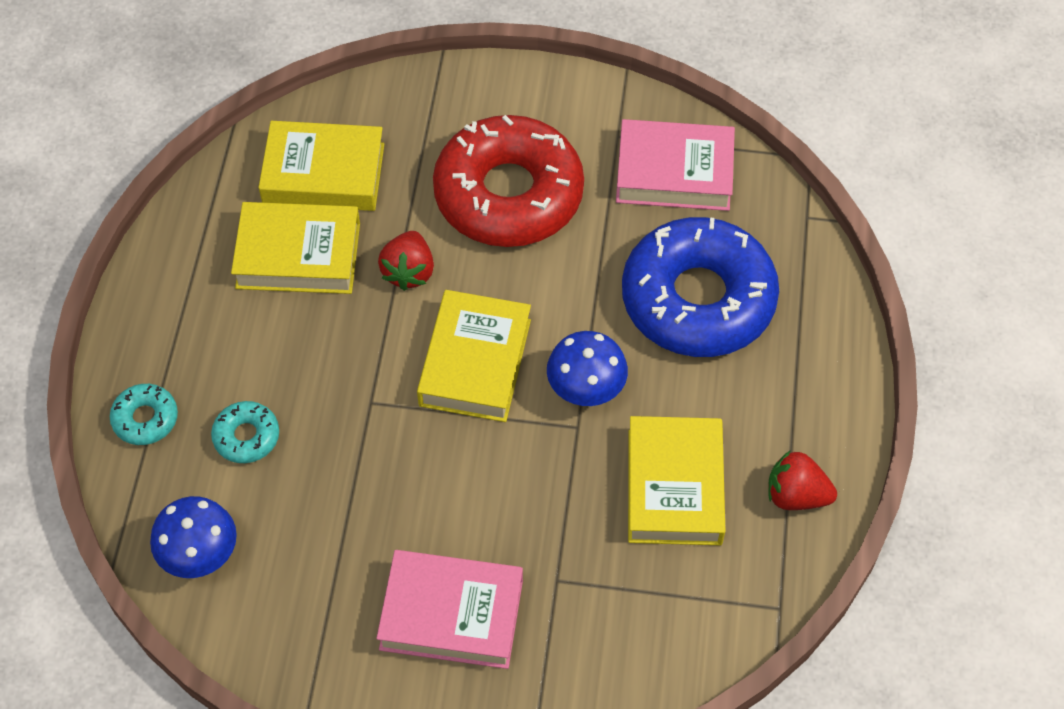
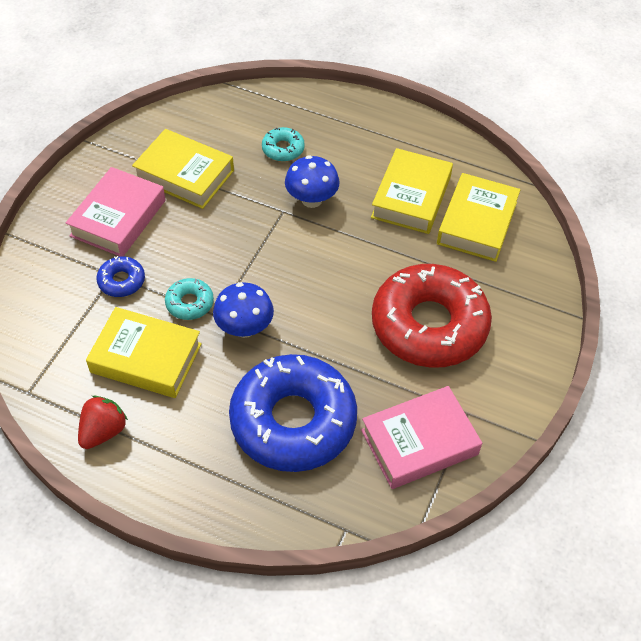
camera: 105 degrees right, 5 degrees down
(145, 419) = (314, 108): turquoise donut -> turquoise donut (189, 303)
(200, 555) = (214, 117): blue mushroom -> blue mushroom (311, 200)
(409, 272) = (378, 252): red strawberry -> none
(475, 362) = (291, 271): yellow book -> yellow book (184, 175)
(564, 564) = (121, 281): none -> blue donut
(674, 172) = (419, 442): pink book -> pink book turned 45 degrees clockwise

